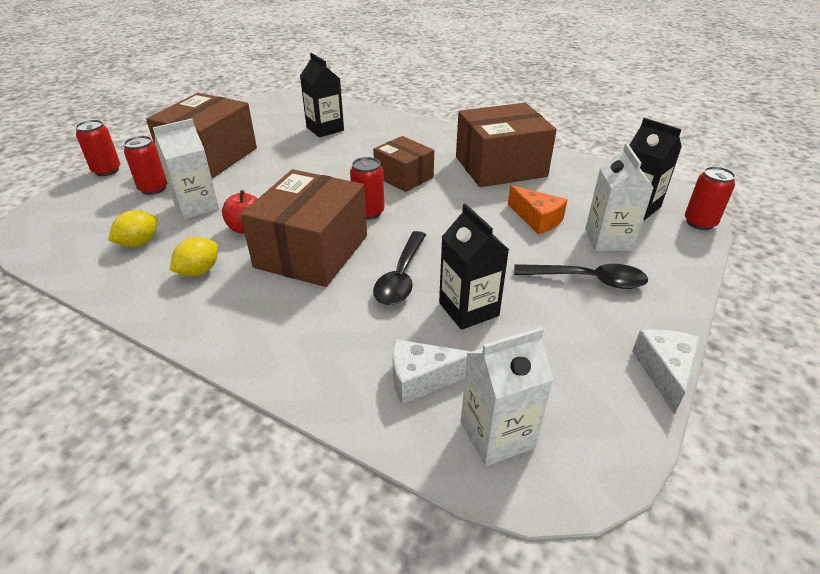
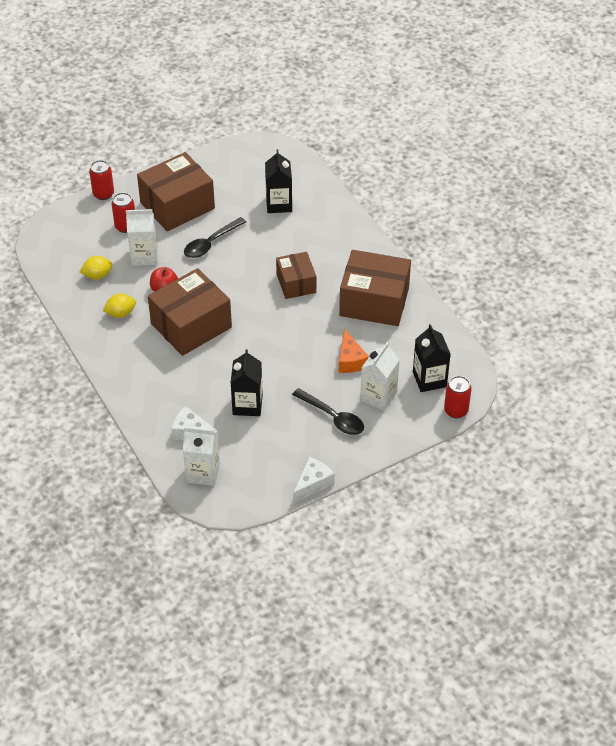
camera: 30 degrees right, 10 degrees up
(368, 212) = (247, 307): red can -> none
(401, 276) = (228, 367): black spoon -> black spoon (211, 243)

